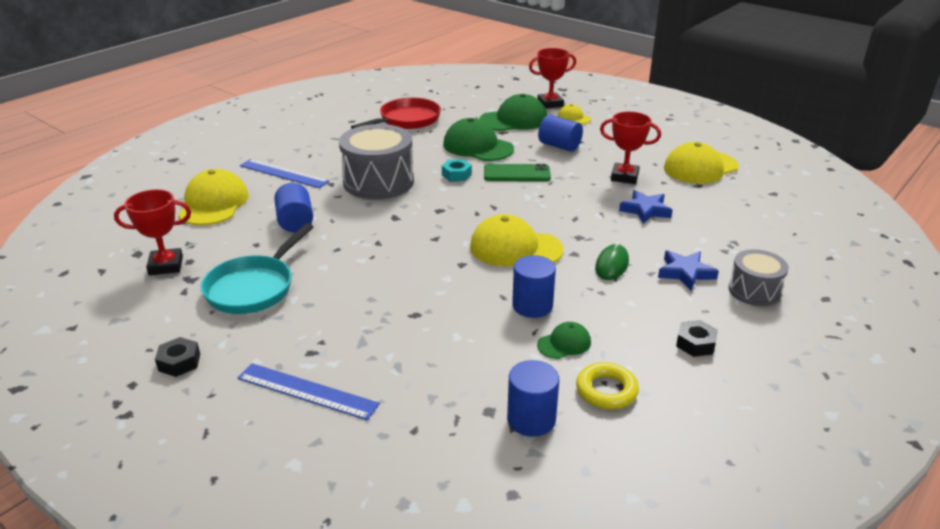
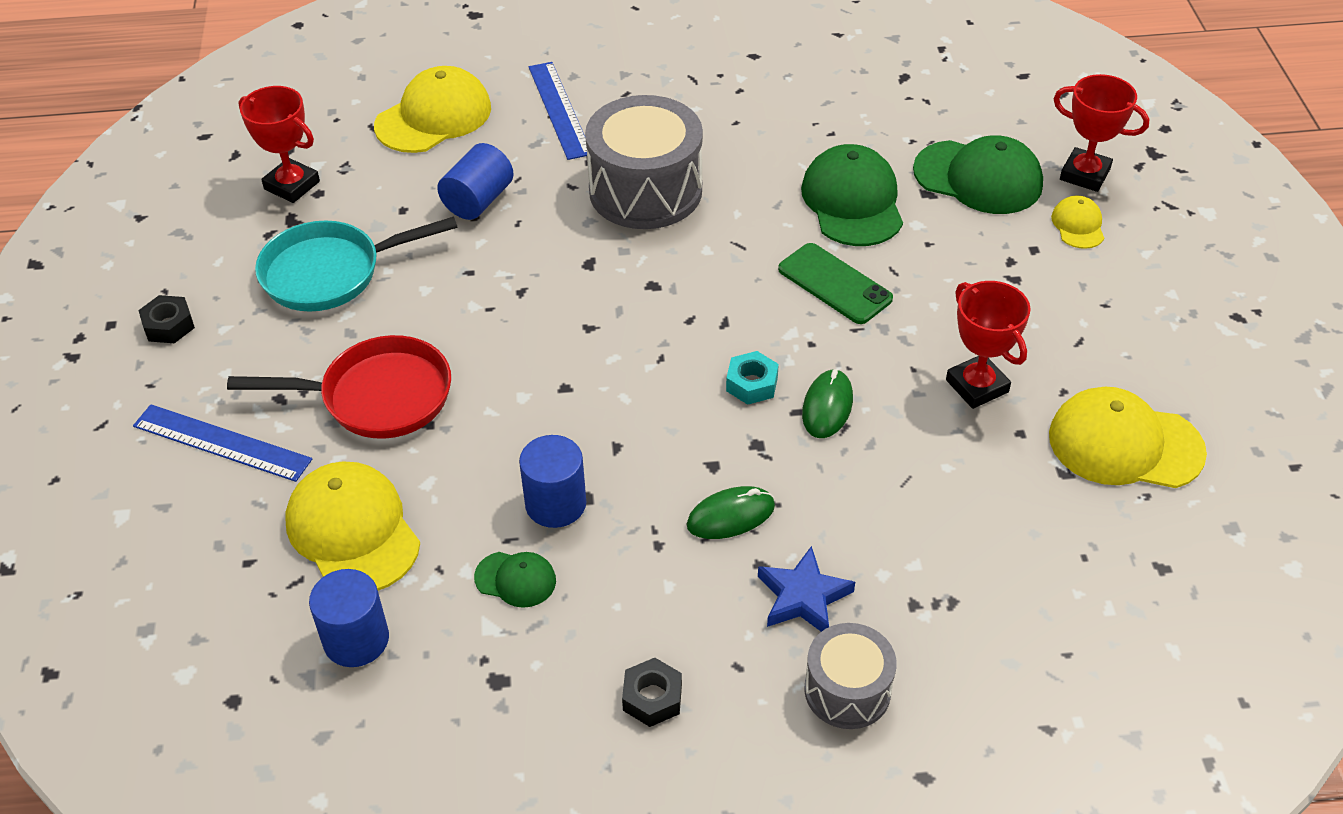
camera: 45 degrees right, 15 degrees up
(307, 391) = (221, 443): blue ruler -> blue ruler turned 45 degrees counterclockwise
(406, 120) = (826, 94): red pan -> red pan (378, 397)
(456, 175) = (754, 237): turquoise nut -> turquoise nut (751, 384)
(515, 248) = (656, 407): yellow cap -> yellow cap (353, 531)
(559, 146) = (970, 269): blue cylinder -> none
(583, 211) = (827, 407): none -> green mouse
(606, 390) = (470, 670): yellow ring -> none
(645, 210) = (912, 463): blue star -> none

